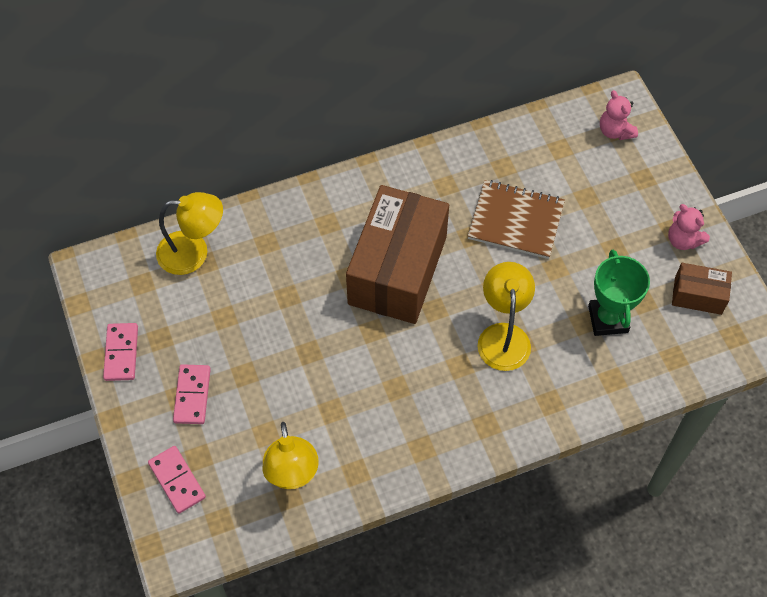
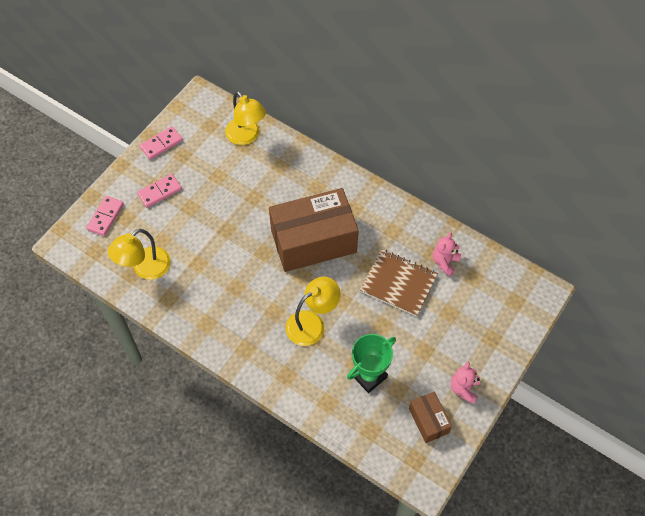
camera: 55 degrees right, 0 degrees up
(516, 221) = (398, 283): brown notebook -> brown notebook turned 45 degrees counterclockwise
(615, 131) = (514, 301): pink teddy bear -> pink teddy bear (445, 262)

